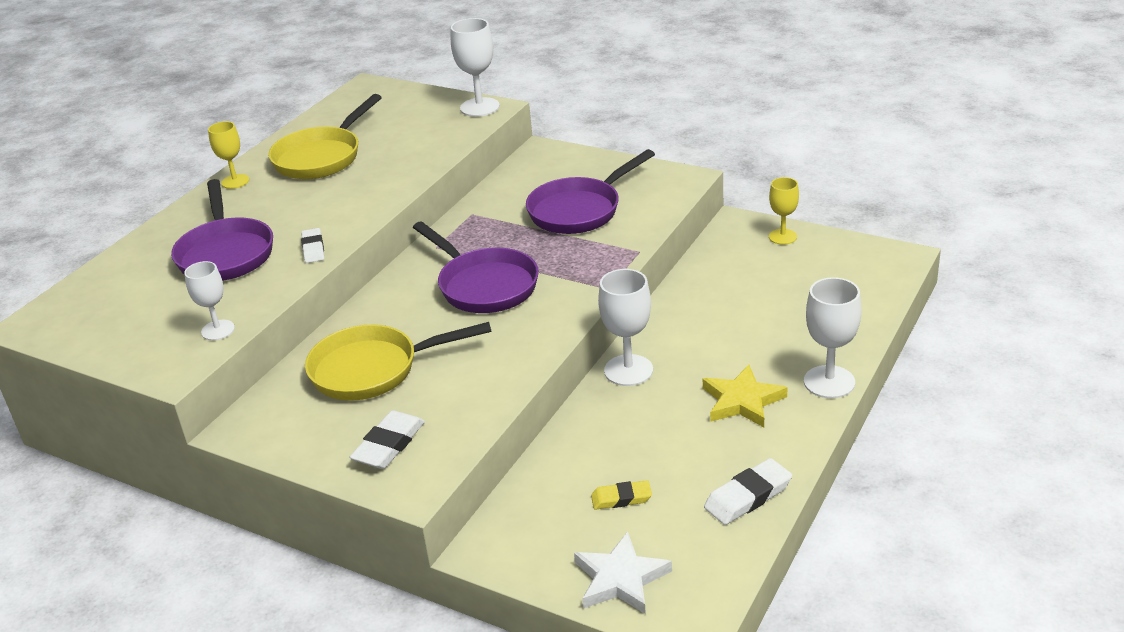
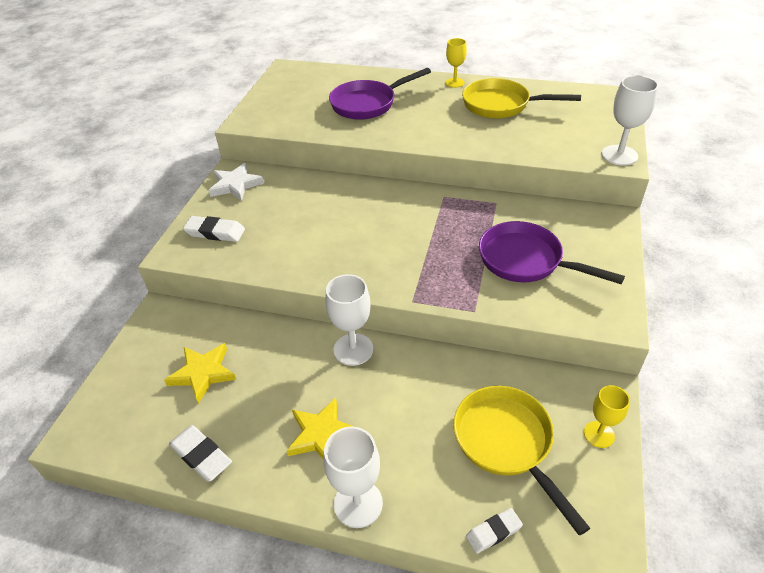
camera: 75 degrees right, 10 degrees up
(218, 330) = (284, 125): white goblet -> none
(313, 249) = (380, 133): white eraser -> white eraser (493, 532)
(373, 369) = (292, 206): yellow pan -> yellow pan (507, 443)
(484, 285) = (399, 232): purple pan -> none
(620, 578) = (122, 388): white star -> white star (235, 185)
(621, 498) = (203, 373): yellow eraser -> yellow star

